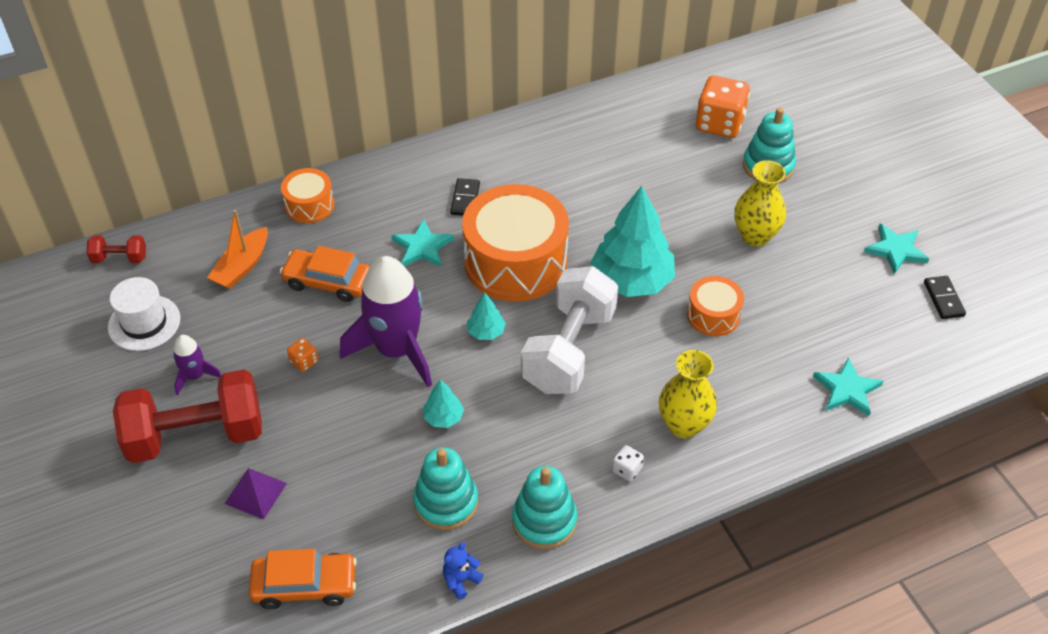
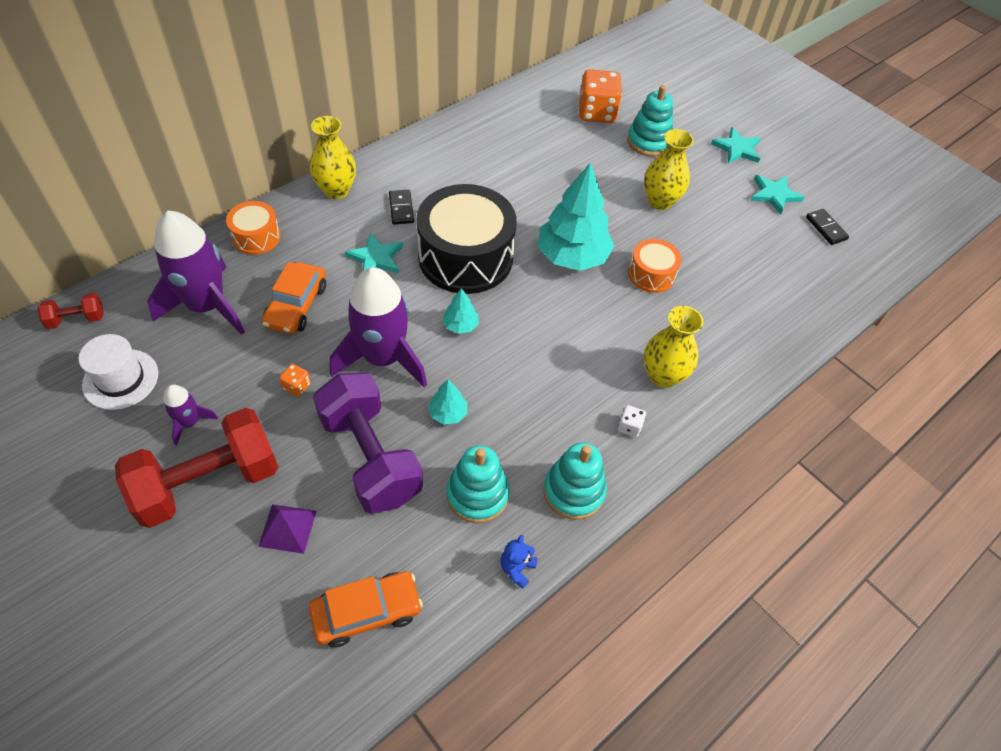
camera: 20 degrees left, 5 degrees up
(242, 266) = (207, 306): orange boat -> purple rocket
(327, 281) = (296, 305): orange car -> orange car turned 75 degrees counterclockwise
(353, 444) = (370, 457): none -> purple dumbbell
(404, 169) = (336, 190): none -> yellow vase
(515, 262) = (465, 257): orange drum -> black drum
(569, 350) = (540, 328): white dumbbell -> none
(847, 389) = (782, 318): turquoise star -> turquoise star (737, 148)

